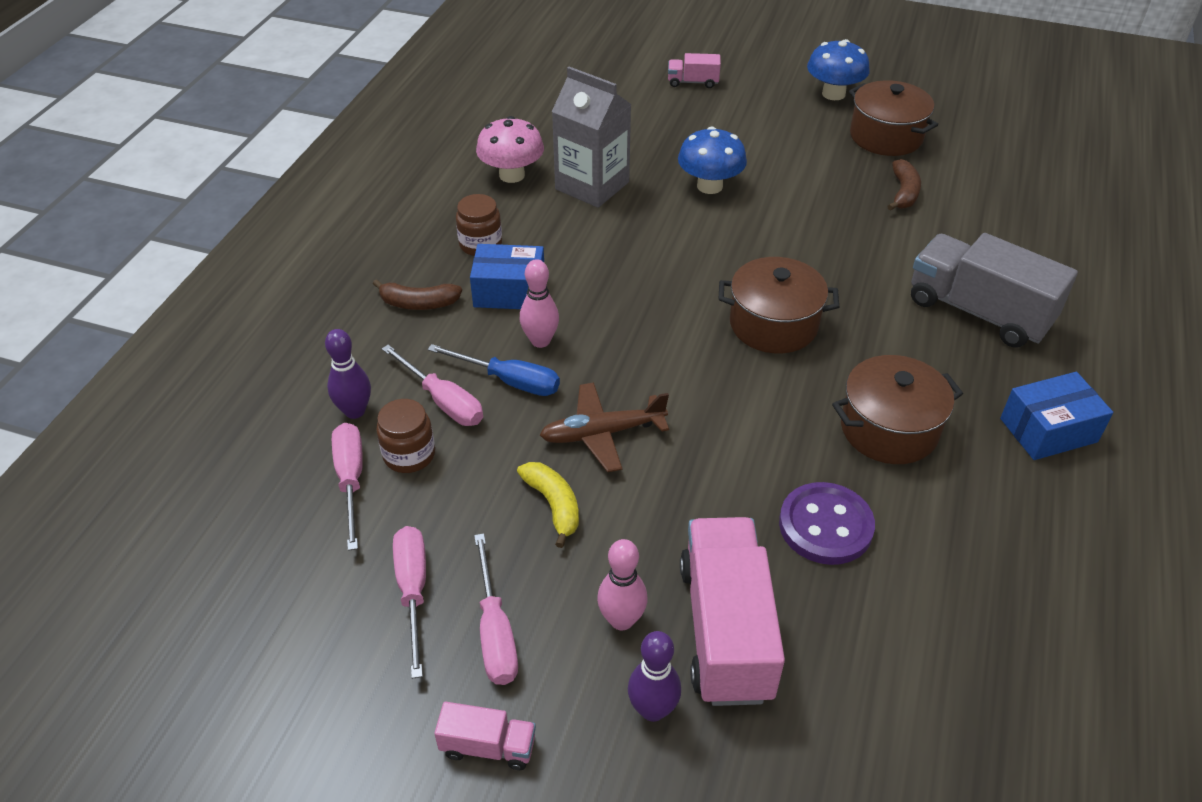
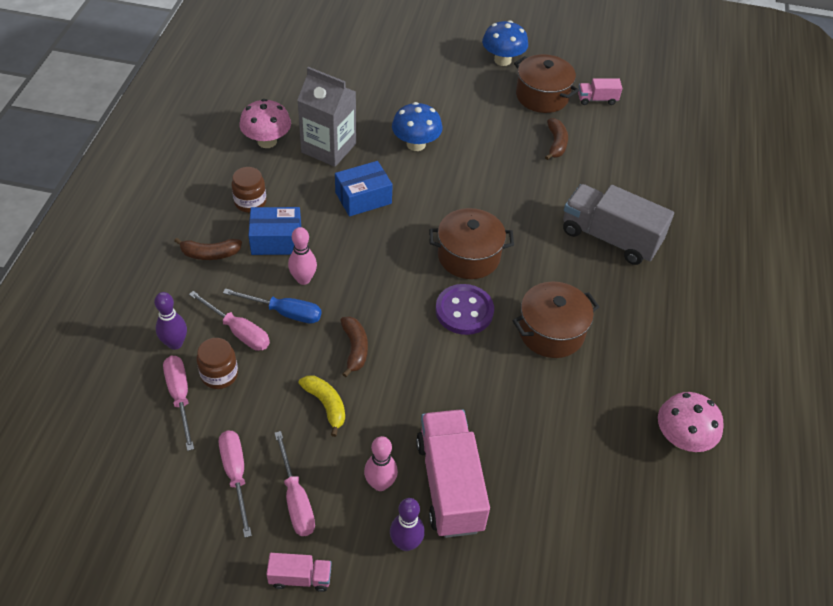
camera: 10 degrees left, 5 degrees up
(602, 433) = (355, 349): brown plane -> brown banana
(693, 82) = (397, 53): pink truck -> pink truck (597, 99)
(825, 526) = (511, 406): purple button -> purple button (464, 311)
(1048, 430) = (656, 325): blue box -> blue box (363, 198)
(1089, 591) = (682, 438): none -> pink mushroom

